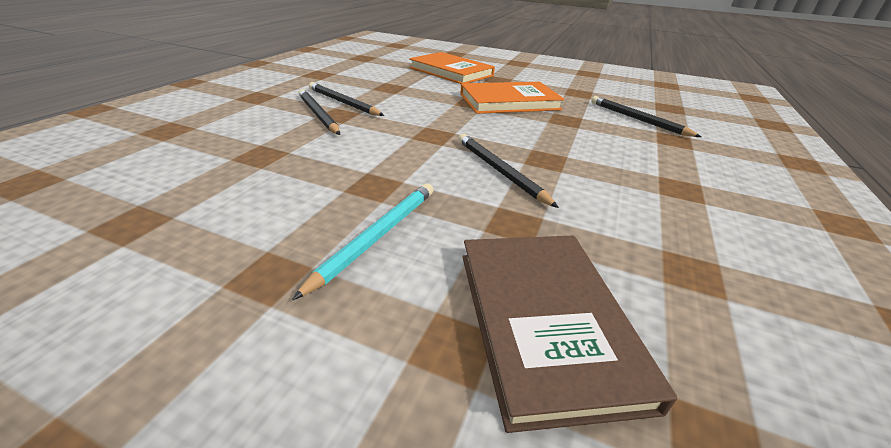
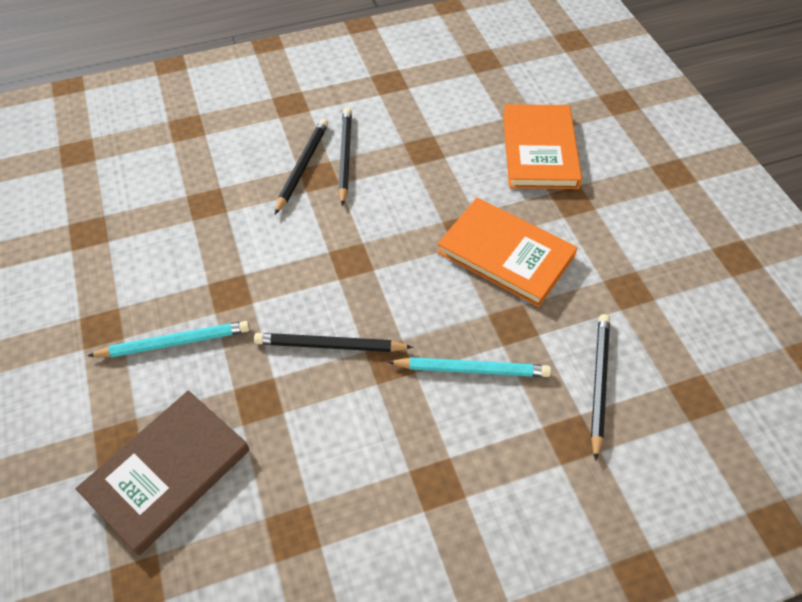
camera: 50 degrees right, 20 degrees up
(500, 171) = (330, 345): black pencil -> black pencil turned 105 degrees counterclockwise
(587, 141) = (471, 369): none -> turquoise pencil

